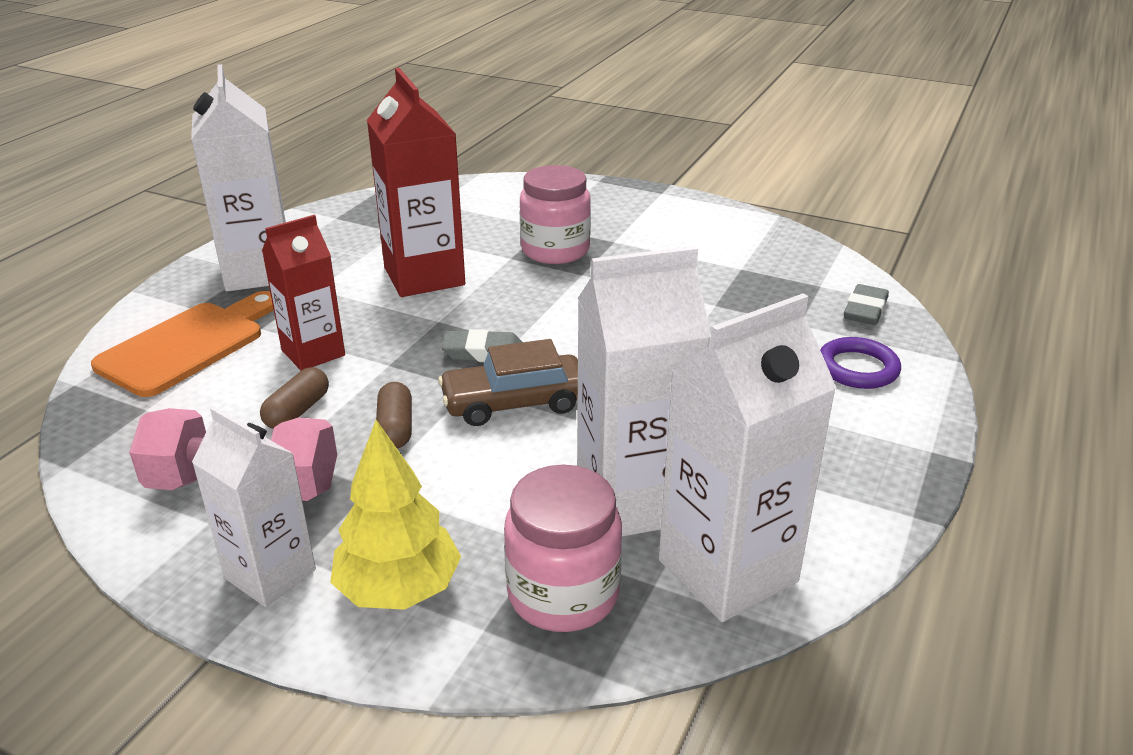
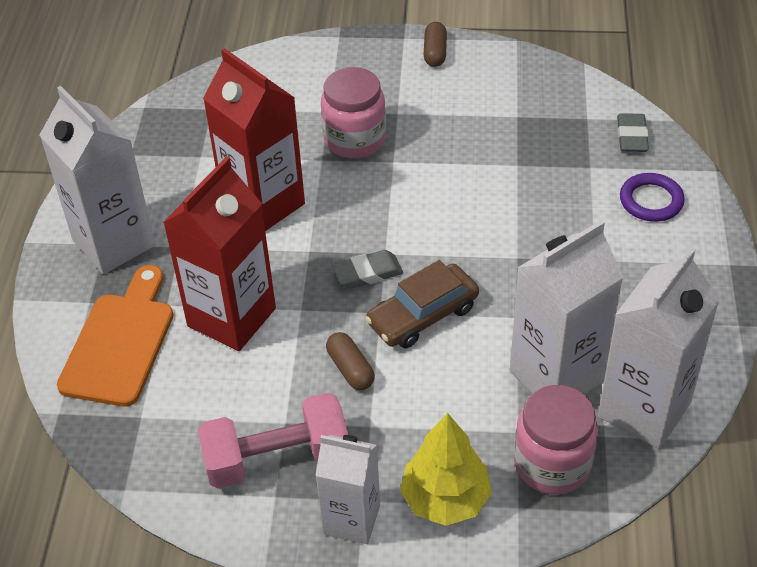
camera: 20 degrees left, 15 degrees up
(297, 411) = (264, 378): brown capsule -> brown capsule (435, 52)
(313, 353) = (231, 317): red carton -> red carton, size x1.57

